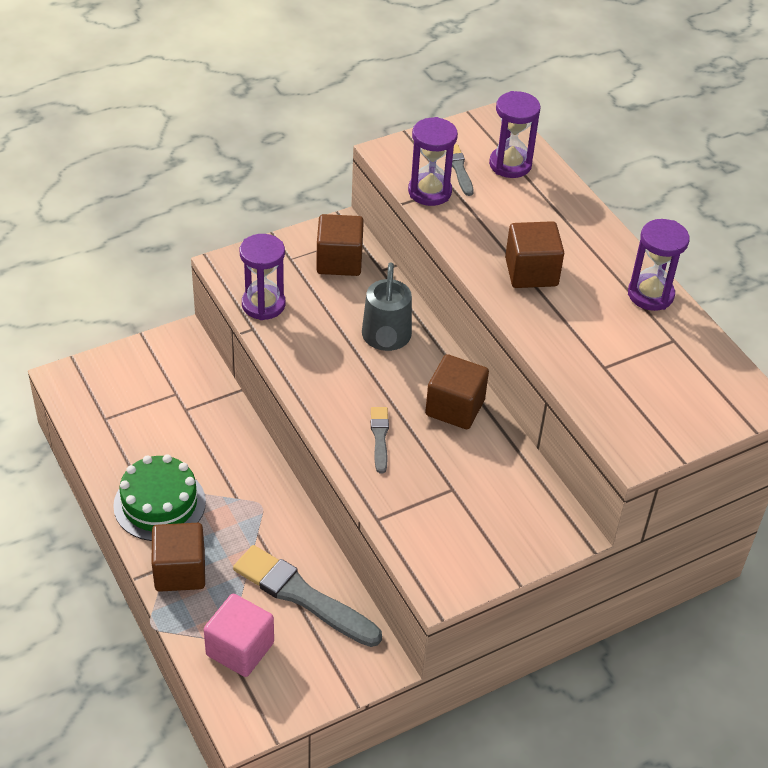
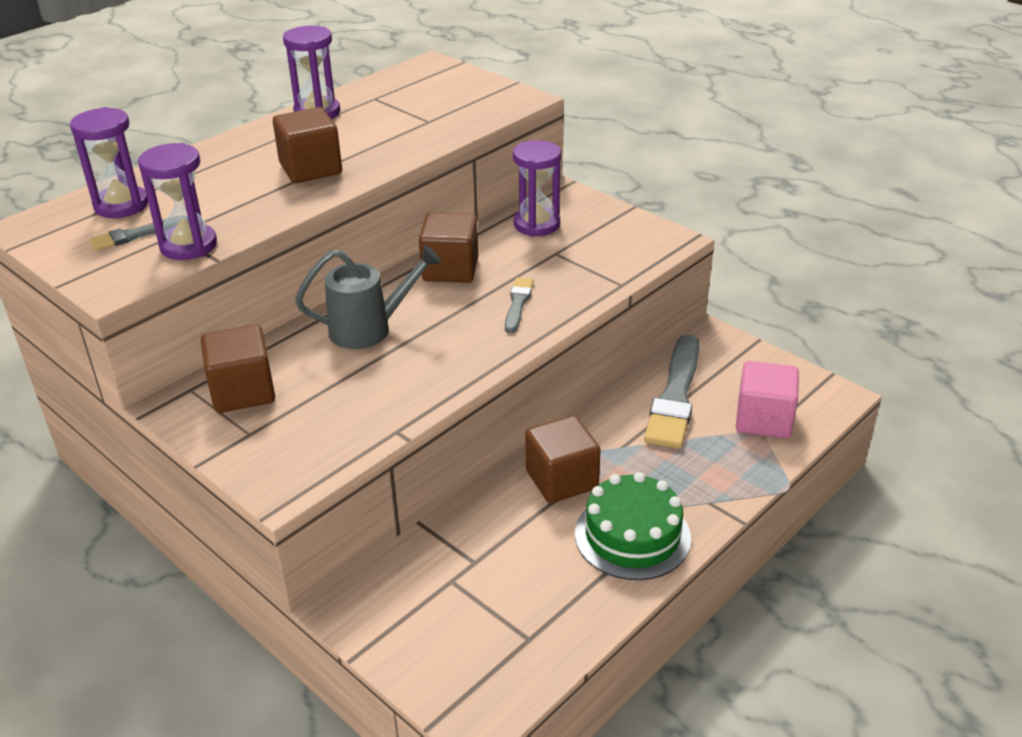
camera: 105 degrees left, 10 degrees down
(180, 571) = (709, 489): brown cube -> brown cube (561, 480)
(263, 304) = (348, 433): purple hourglass -> purple hourglass (536, 224)
(380, 437) = (518, 304): grey brush -> grey brush turned 120 degrees clockwise

